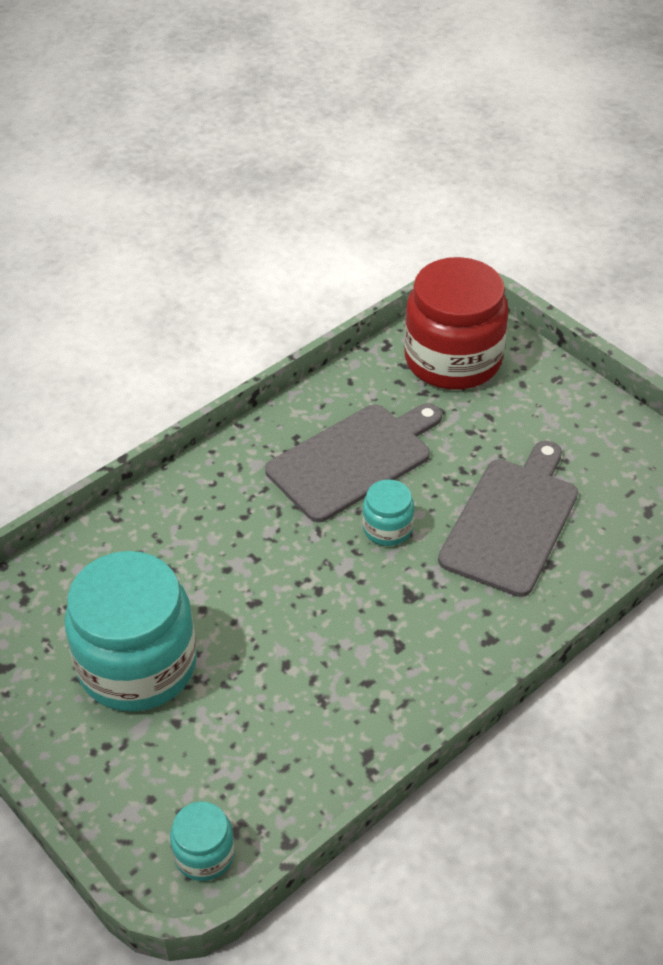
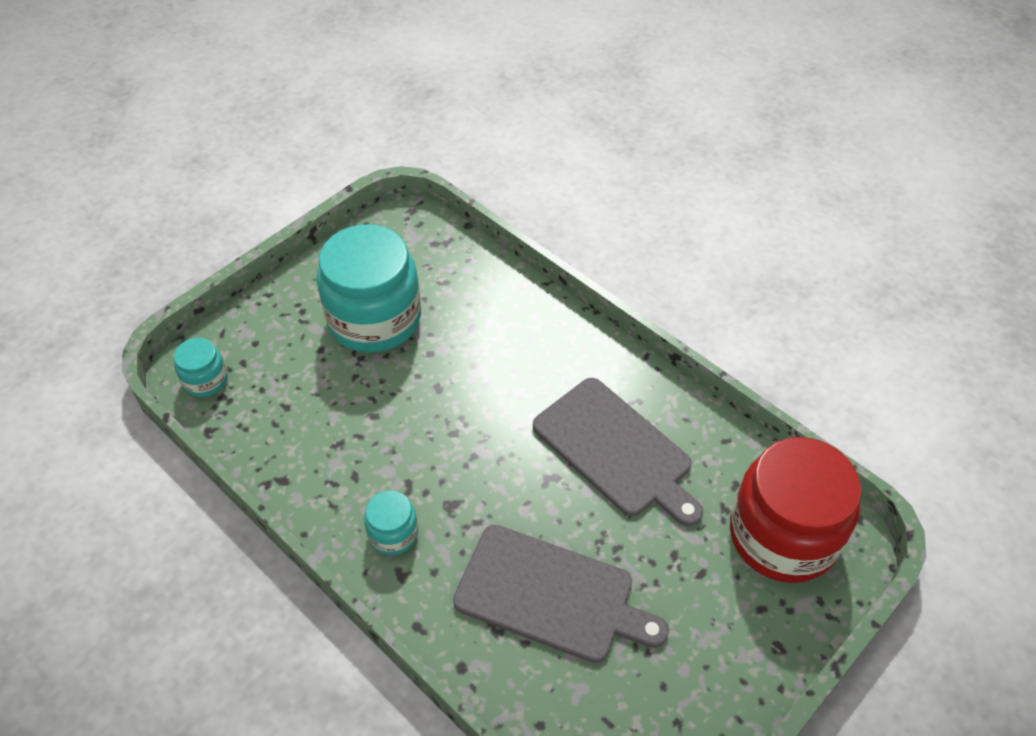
camera: 85 degrees right, 5 degrees up
(387, 528) = (530, 483): turquoise jar -> turquoise jar (393, 534)

